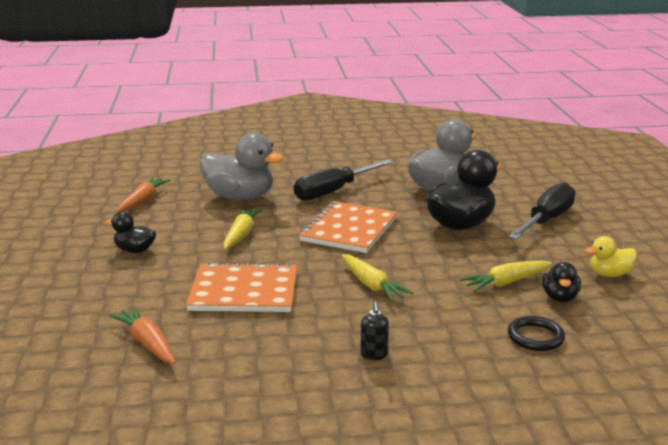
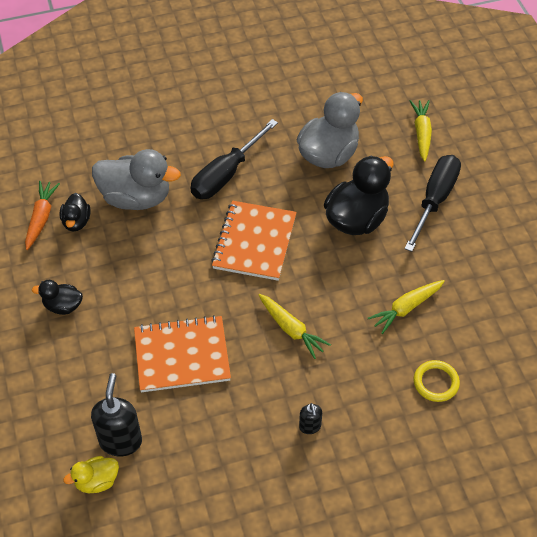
camera: 10 degrees left, 30 degrees up
(147, 343) = (121, 441): orange carrot -> black soap dispenser
(241, 234) = (155, 265): yellow carrot -> yellow carrot (421, 133)
(535, 337) = (436, 382): black ring -> yellow ring
(559, 297) = (452, 323): black duck -> black duck (76, 222)
(609, 274) = (493, 282): yellow duck -> yellow duck (97, 481)

